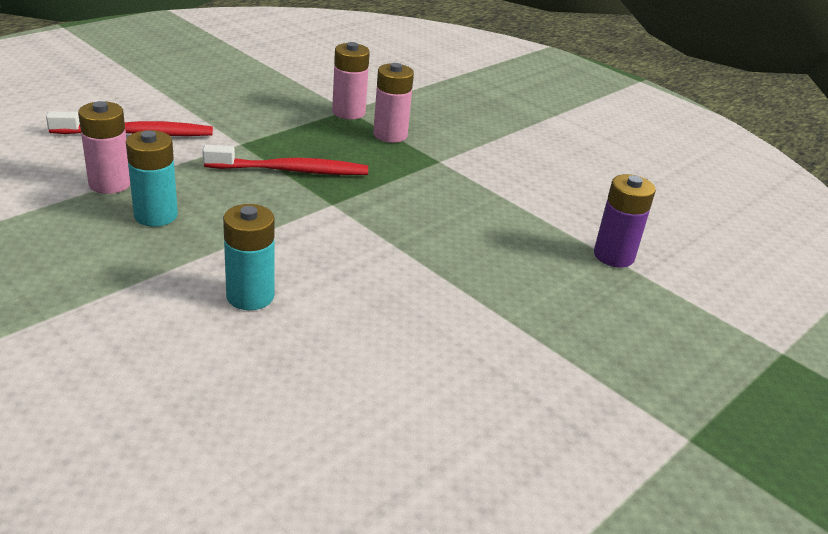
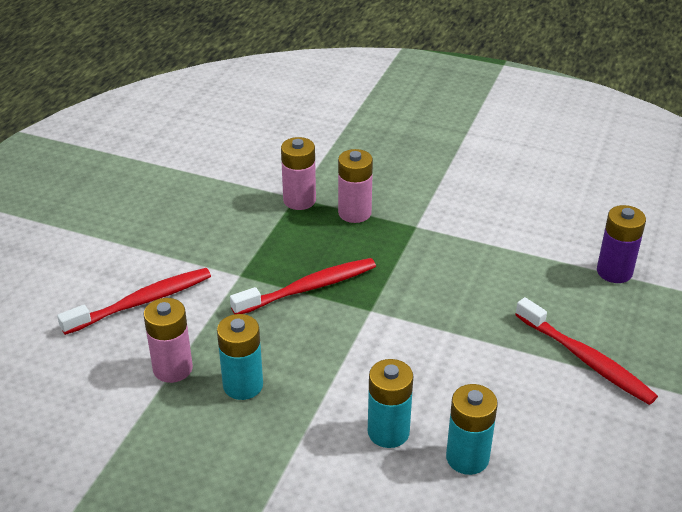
camera: 20 degrees left, 5 degrees up
(307, 345) = (467, 458): none -> turquoise battery
(514, 313) = (586, 359): none -> red toothbrush

